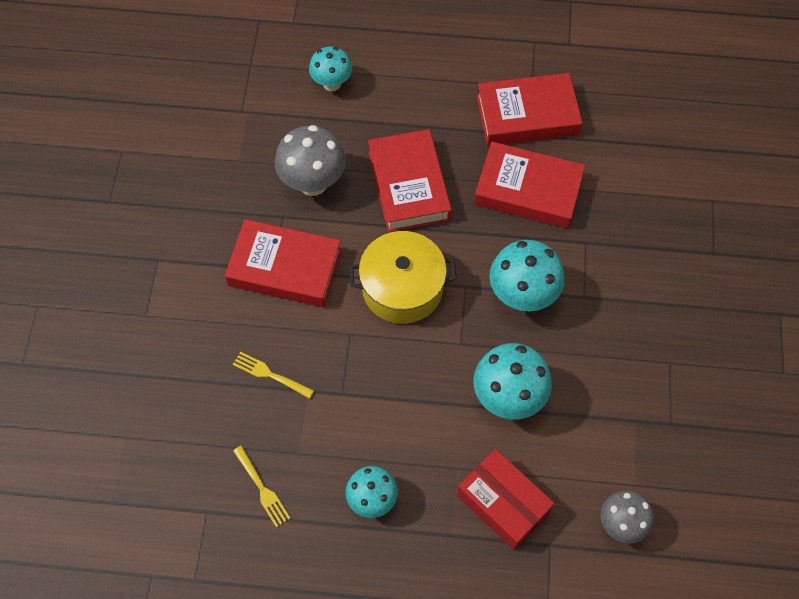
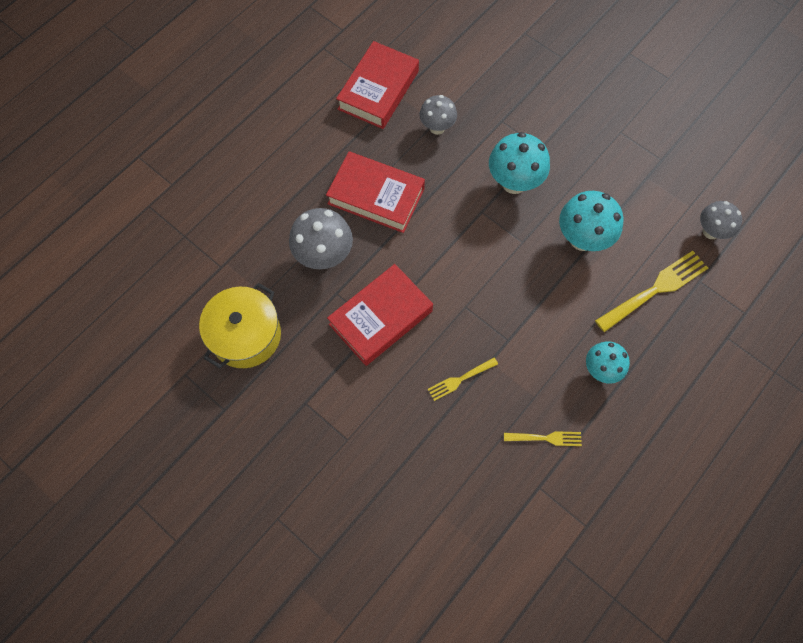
camera: 55 degrees left, 5 degrees up
(332, 84) = (249, 192): turquoise mushroom -> none
(402, 288) = (454, 251): yellow pot -> yellow pot (245, 335)
(503, 503) = (654, 290): red box -> yellow fork
(528, 190) = (437, 128): red book -> grey mushroom

